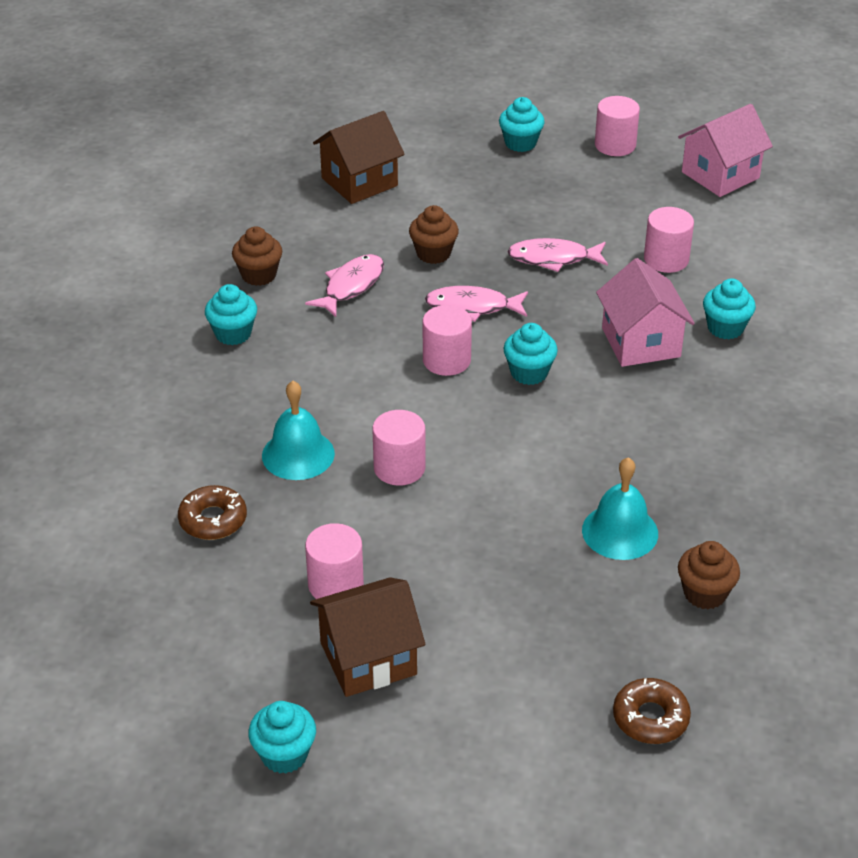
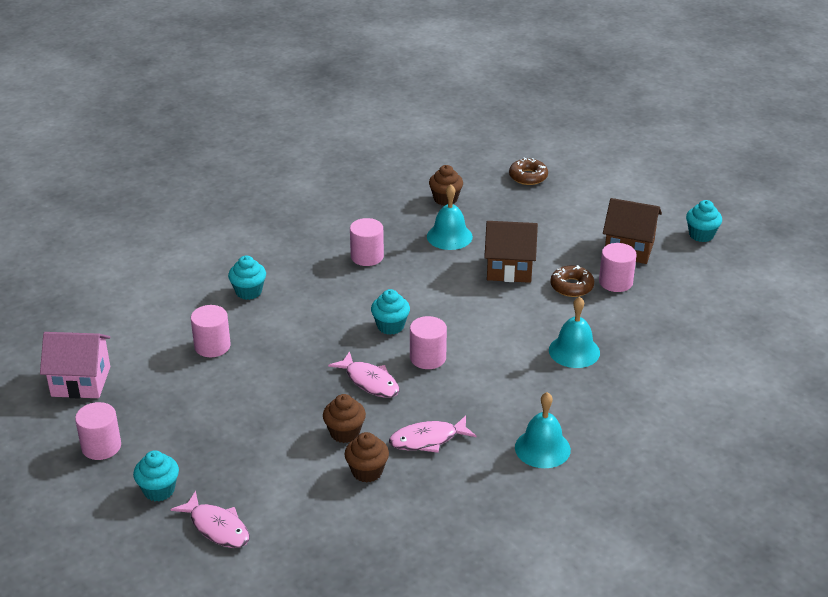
camera: 140 degrees left, 5 degrees down
(213, 520) = (655, 342): brown donut -> brown donut (571, 286)
(233, 334) = (542, 448): turquoise cupcake -> turquoise bell
(259, 275) = (481, 485): brown cupcake -> brown cupcake (367, 471)
(359, 182) = (319, 527): brown house -> brown house (509, 268)
(399, 468) = (524, 316): pink cylinder -> pink cylinder (367, 256)
(553, 258) = (276, 385): pink fish -> pink fish (217, 527)
(641, 342) = (305, 309): pink house -> none

